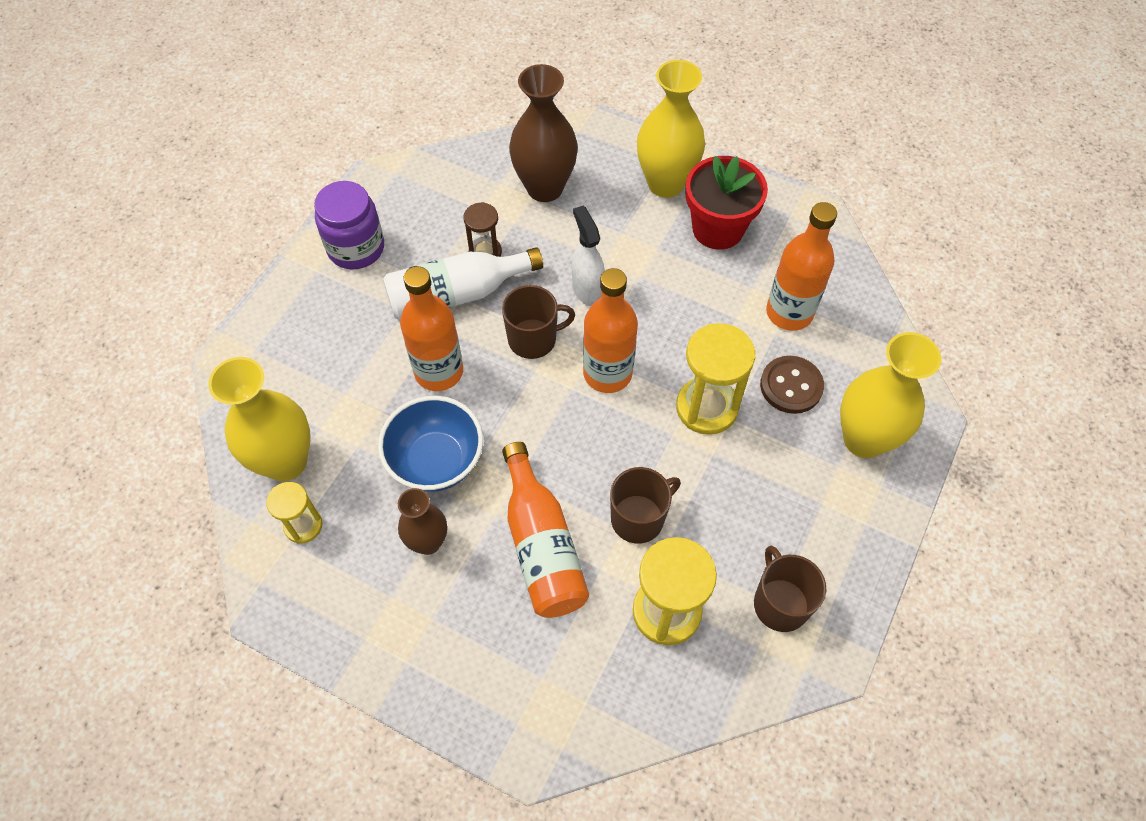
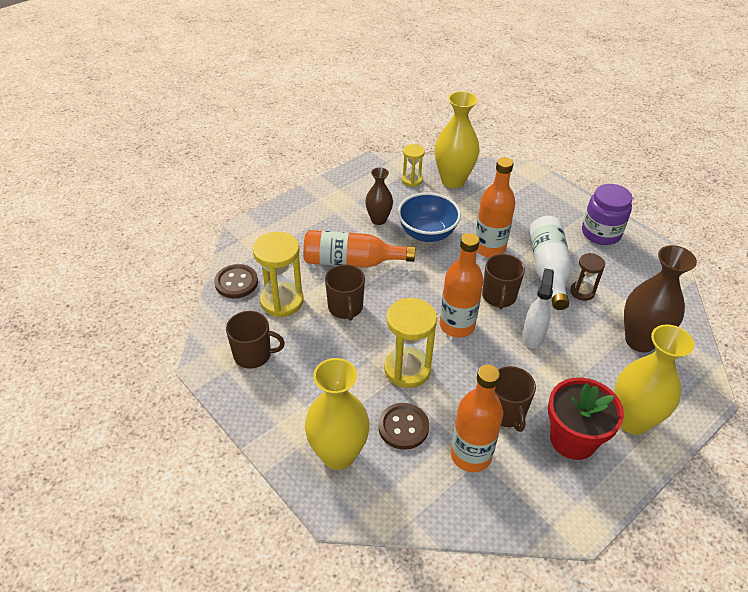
camera: 110 degrees right, 15 degrees down
(587, 290) = (532, 336): white spray bottle -> white spray bottle turned 75 degrees counterclockwise
(660, 701) = (236, 282): none -> brown button
(716, 293) = (506, 412): none -> brown mug

